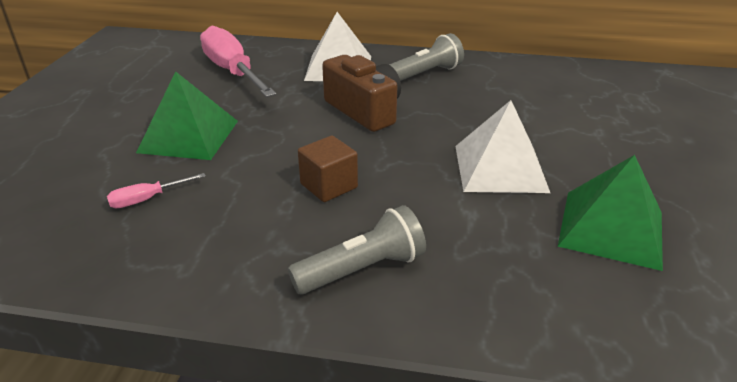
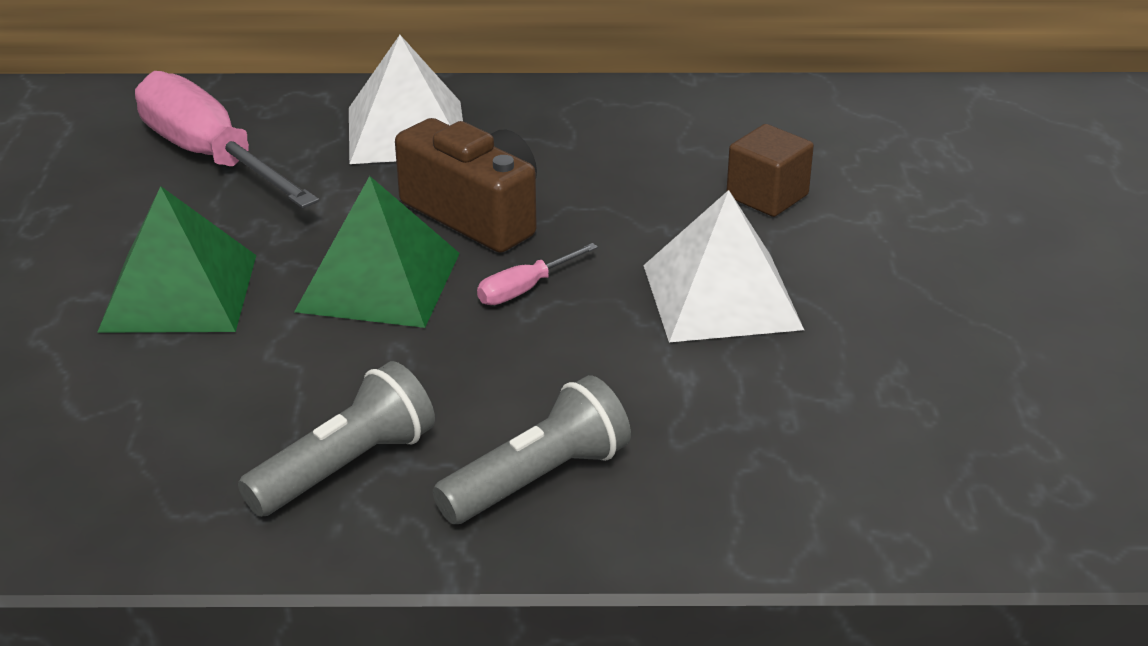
camera: 10 degrees left, 0 degrees up
(147, 199) = (155, 410): pink screwdriver -> pink screwdriver (525, 289)
(329, 186) = (451, 355): brown cube -> brown cube (767, 196)
(424, 74) = (566, 131): grey flashlight -> grey flashlight (345, 467)
(611, 228) = (898, 376): green pyramid -> green pyramid (378, 281)

